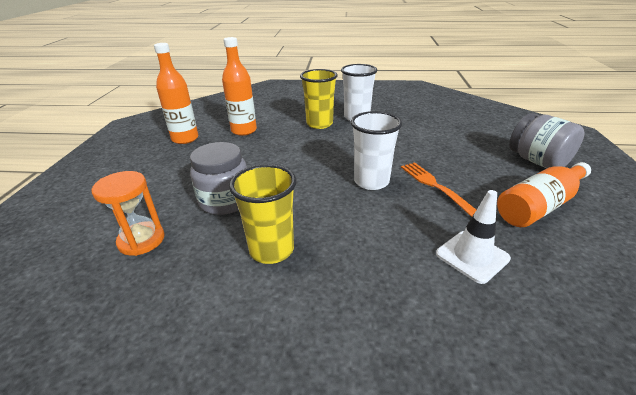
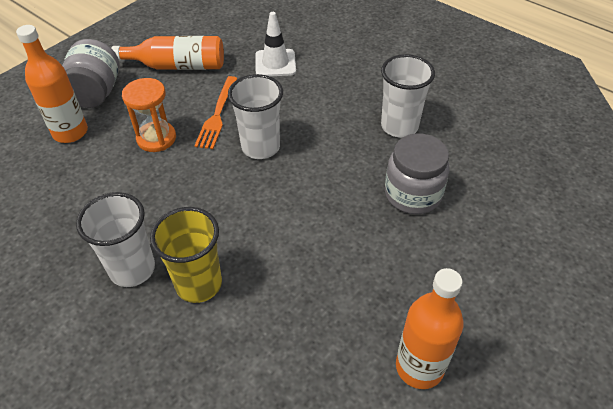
camera: 145 degrees left, 15 degrees up
(141, 240) = (502, 185): orange hourglass -> orange hourglass (156, 138)
(244, 130) = (317, 336): orange bottle -> orange bottle (70, 132)
(271, 250) = (399, 126): yellow cup -> white cup

